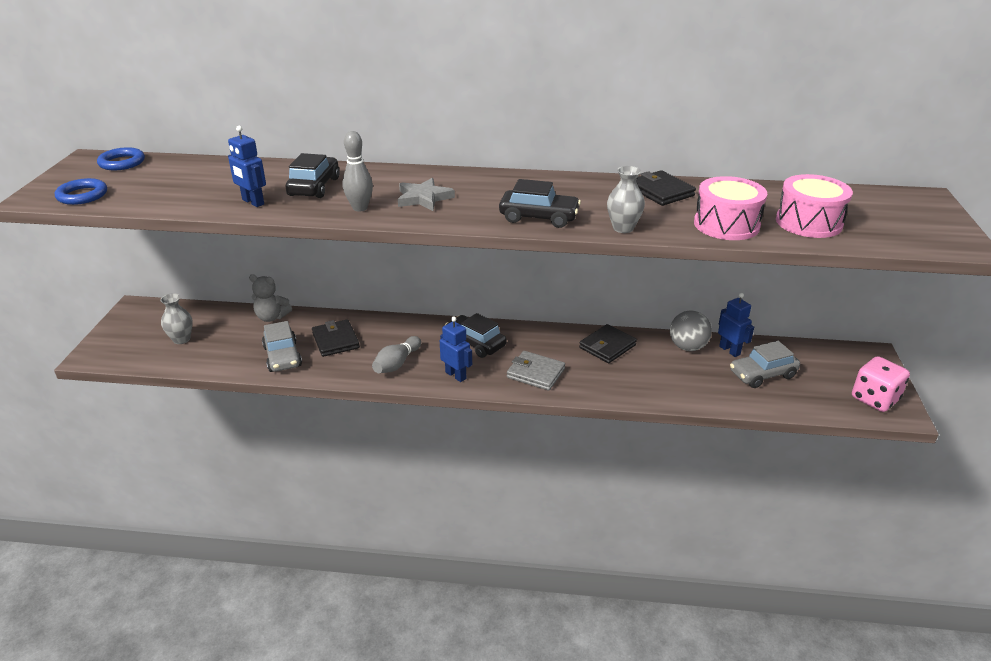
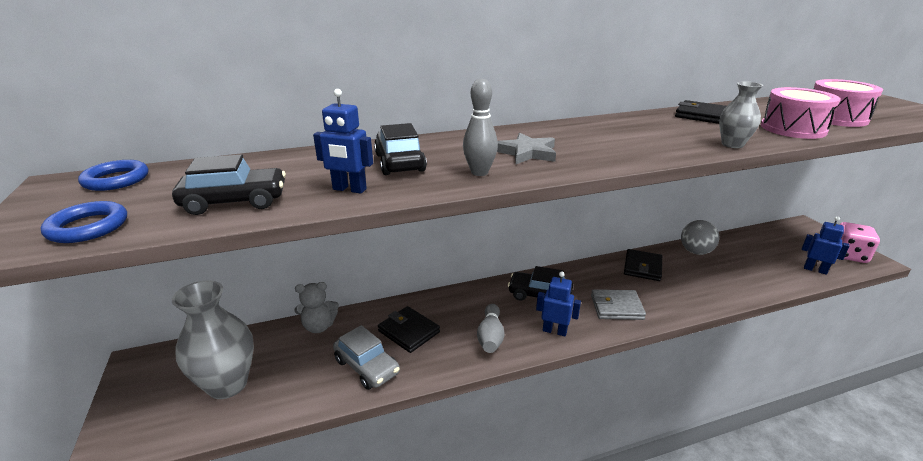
camera: 25 degrees left, 5 degrees down
(181, 339) = (227, 384): grey vase -> grey vase, size x1.87
(539, 217) = (654, 149): black car -> black car (235, 202)
(729, 350) = (724, 246): blue robot -> blue robot (815, 270)
(762, 374) = (766, 258): grey car -> none

